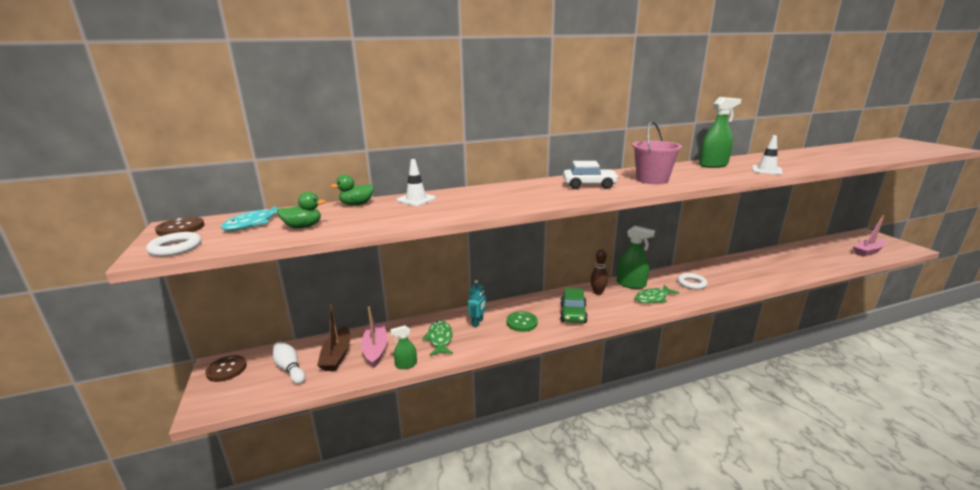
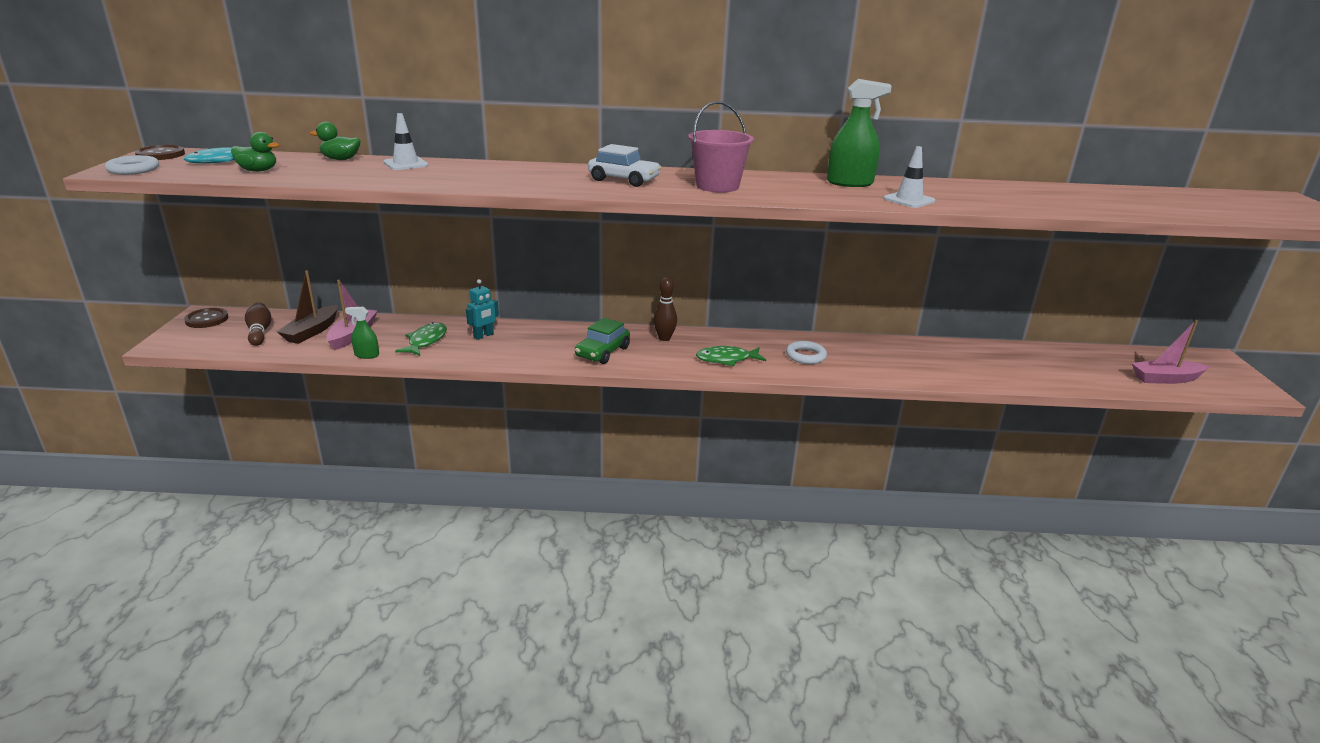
camera: 20 degrees right, 5 degrees up
(290, 369) = (260, 332): white bowling pin -> brown bowling pin
(522, 322) = (532, 347): green button -> none
(631, 284) = (721, 339): green spray bottle -> none

